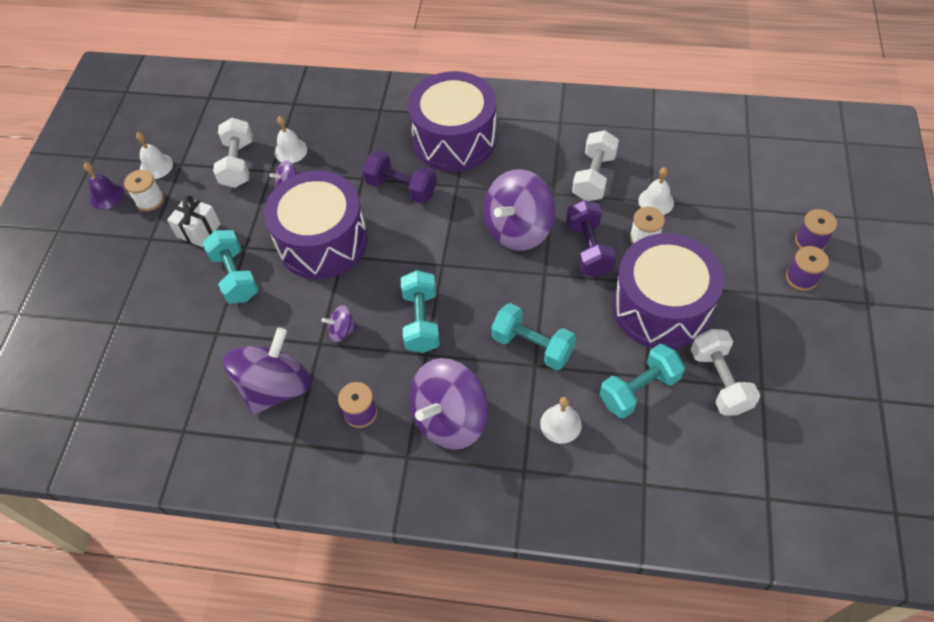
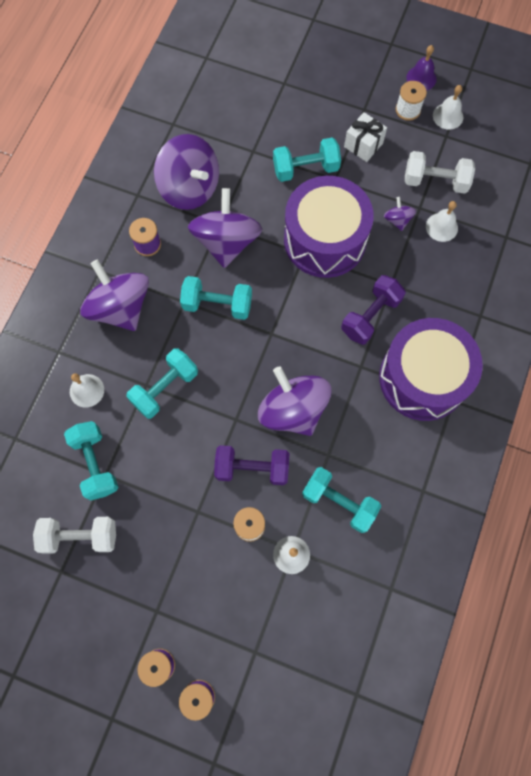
camera: 100 degrees right, 15 degrees up
(342, 331) = (226, 242): purple spinning top -> purple spinning top, size x2.24
(594, 177) = (339, 502): white dumbbell -> turquoise dumbbell
(661, 307) = (169, 513): purple drum -> none

